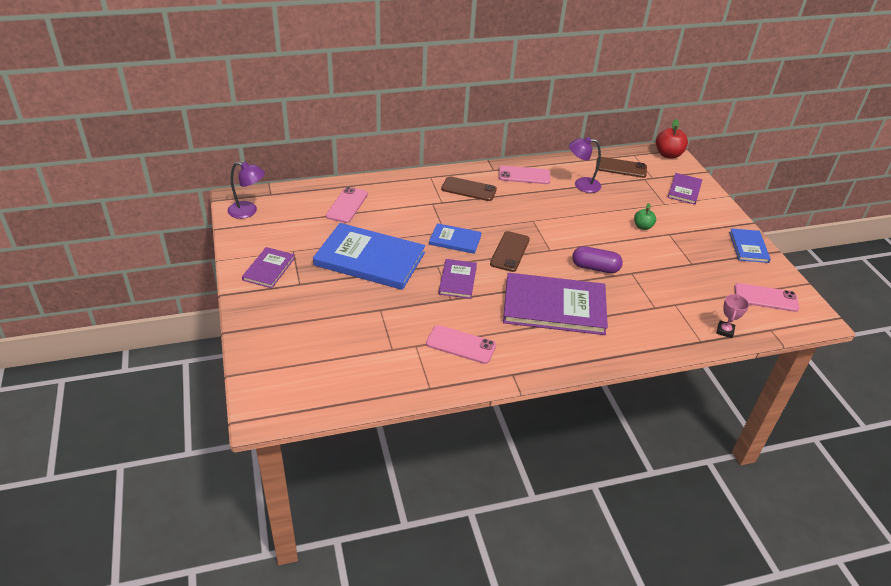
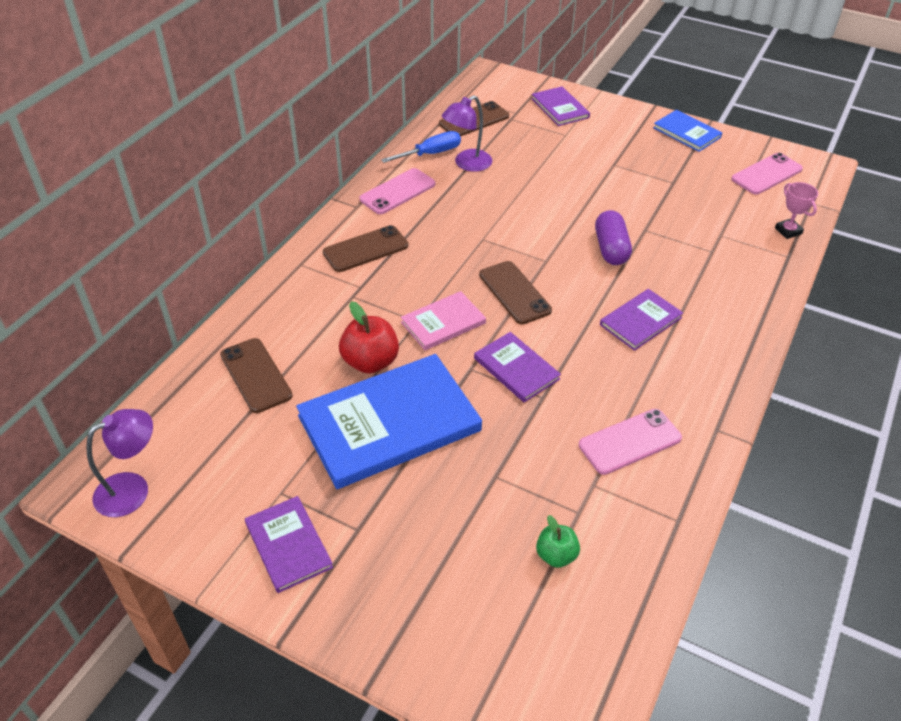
camera: 45 degrees left, 5 degrees up
(347, 205) = (256, 375): pink phone -> brown phone
(455, 240) = (443, 323): blue book -> pink book
(554, 306) = (640, 321): purple book -> purple book, size x0.51
(569, 169) = (430, 154): none -> blue screwdriver
(595, 268) = (610, 249): purple capsule -> purple capsule turned 60 degrees counterclockwise
(642, 226) = (583, 172): green apple -> green apple (556, 555)
(668, 155) = (493, 78): red apple -> red apple (370, 362)

